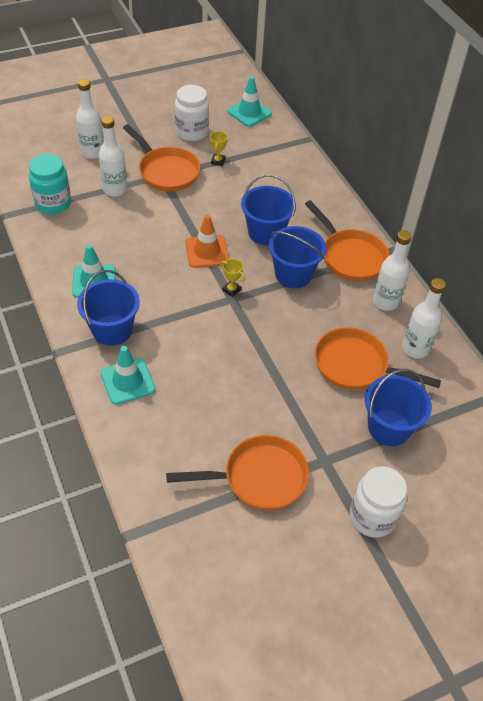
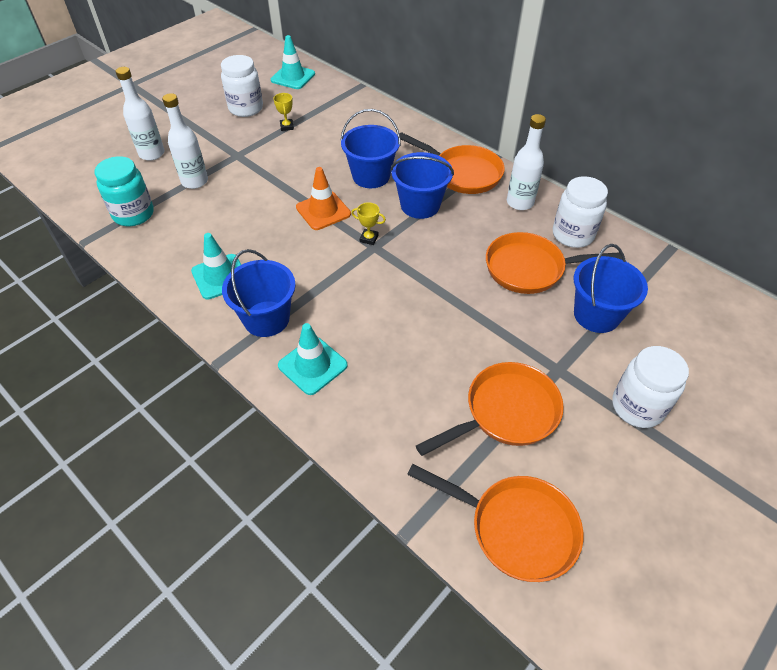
camera: 20 degrees left, 0 degrees up
(166, 171) = (240, 150): orange pan -> orange pan (516, 528)
(415, 348) = (572, 235): white bottle -> white jar

